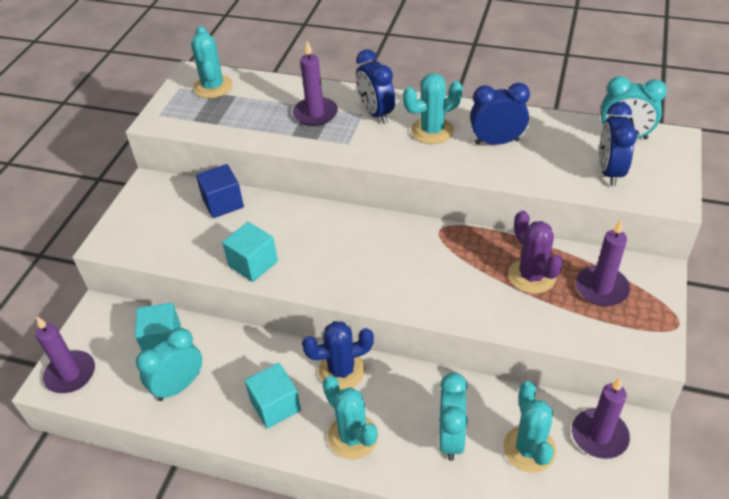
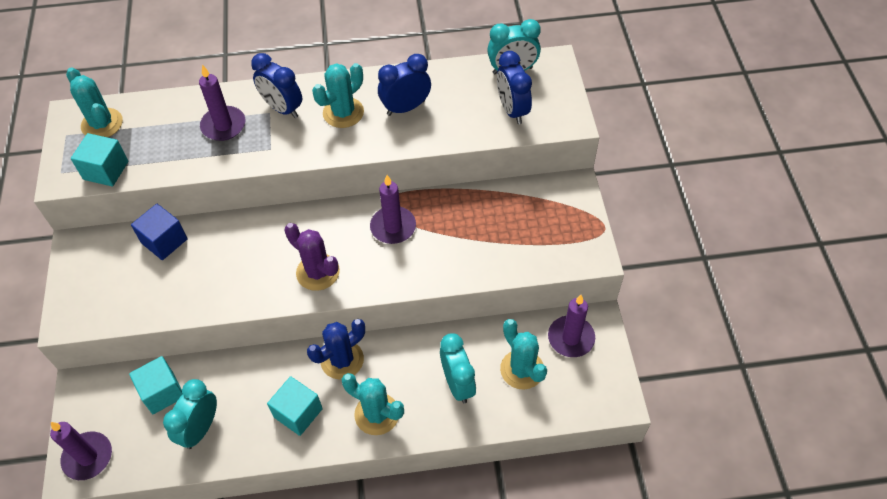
camera: 25 degrees left, 10 degrees up
(253, 264) = (225, 293): turquoise cube -> turquoise cube (106, 170)
(531, 276) = (476, 223): purple cactus -> purple cactus (318, 272)
(601, 288) = (536, 215): purple candle -> purple candle (393, 227)

